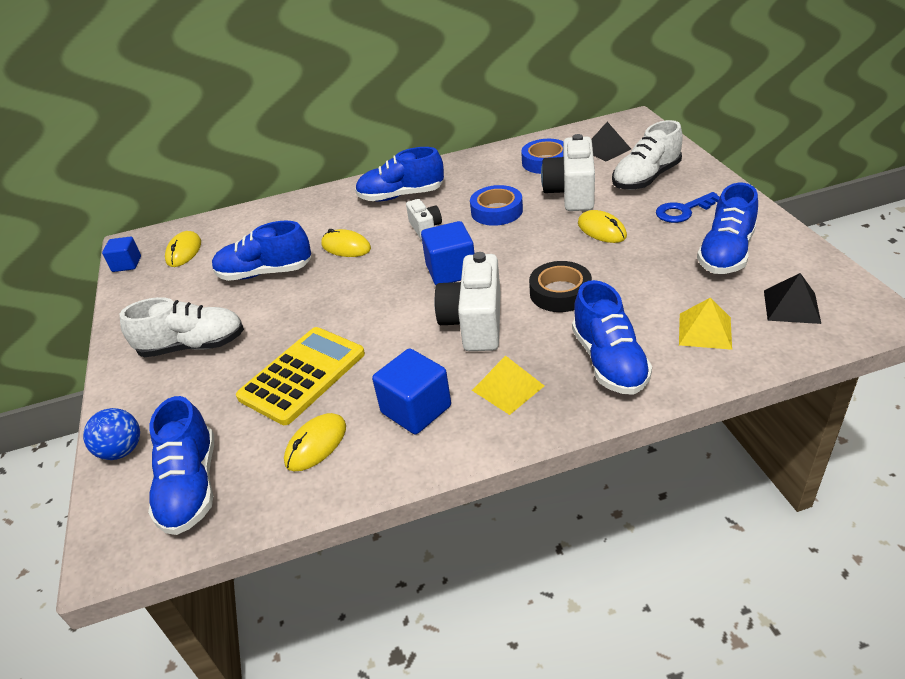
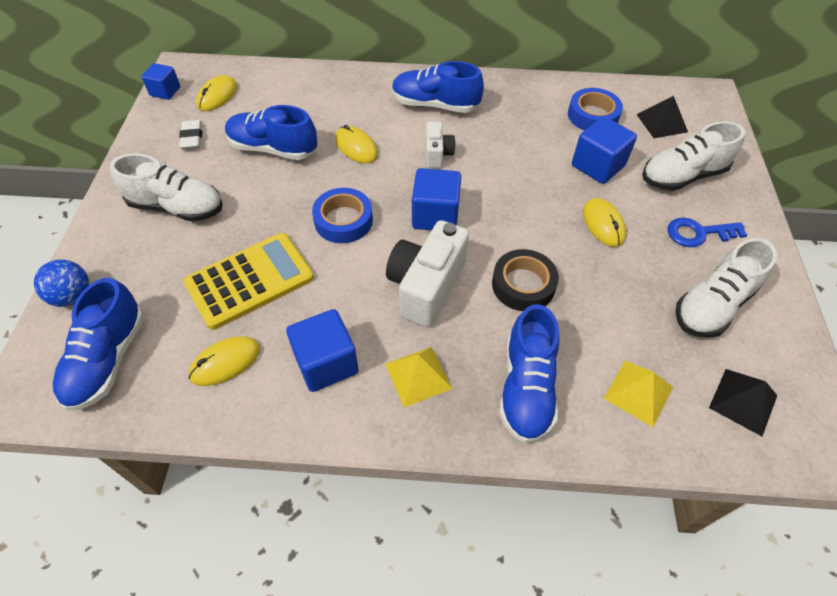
camera: 15 degrees right, 15 degrees up
(177, 289) = (192, 137): none -> white eraser
(496, 211) = (514, 159): blue tape -> blue tape (343, 220)
(571, 193) = (598, 166): white camera -> blue cube
(726, 253) = (713, 305): blue shoe -> white shoe

